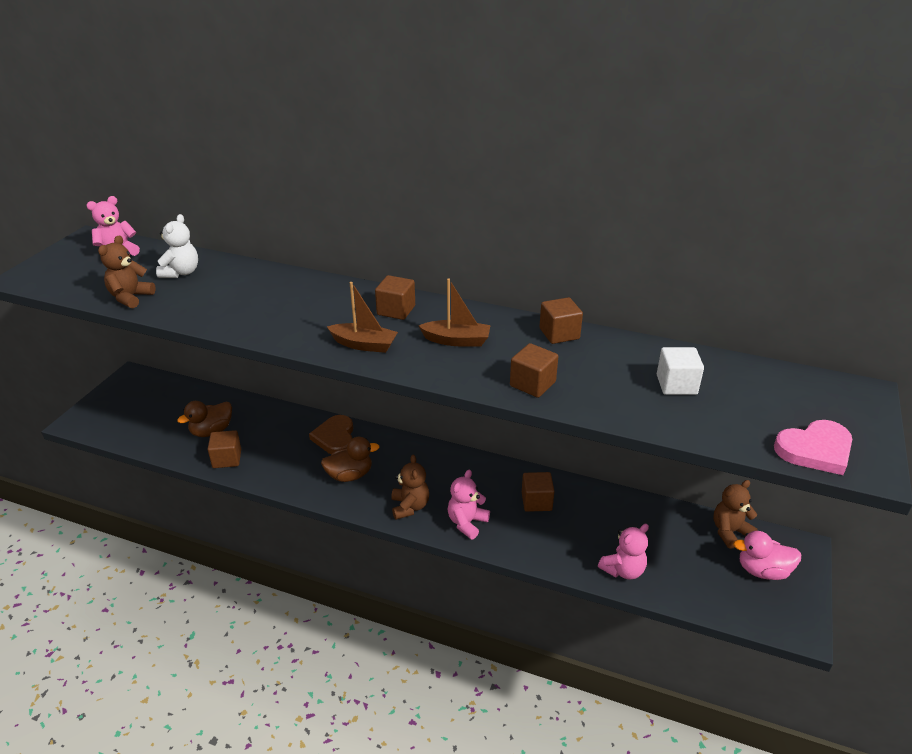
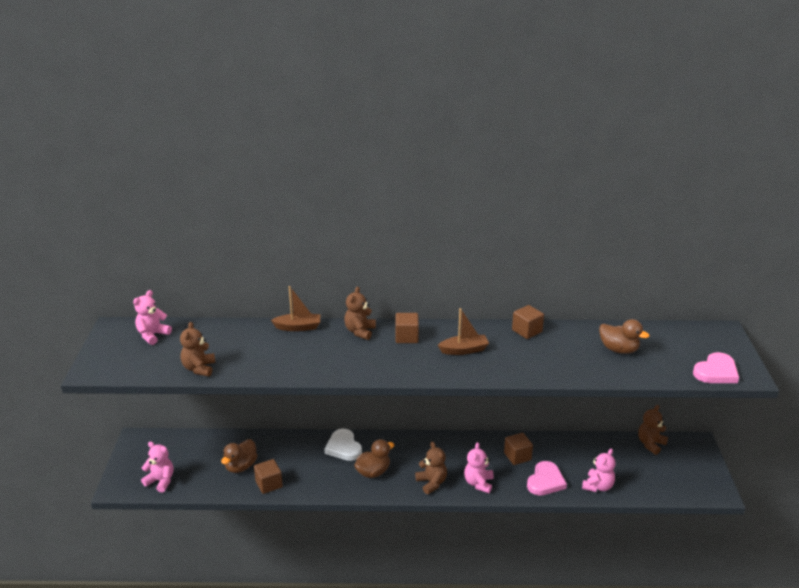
camera: 20 degrees left, 5 degrees down
(122, 426) = (160, 481): none -> pink teddy bear
(181, 272) = (221, 341): white teddy bear -> none
(335, 437) = (343, 447): brown heart -> white heart
(345, 293) = (360, 331): none -> brown teddy bear
(364, 345) = (404, 366): brown boat -> brown boat (298, 327)
(532, 384) = (533, 368): brown cube -> none
(555, 543) = (545, 481): none -> pink heart
(676, 385) = (618, 349): white cube -> brown duck
(762, 570) = (681, 463): pink duck -> none

